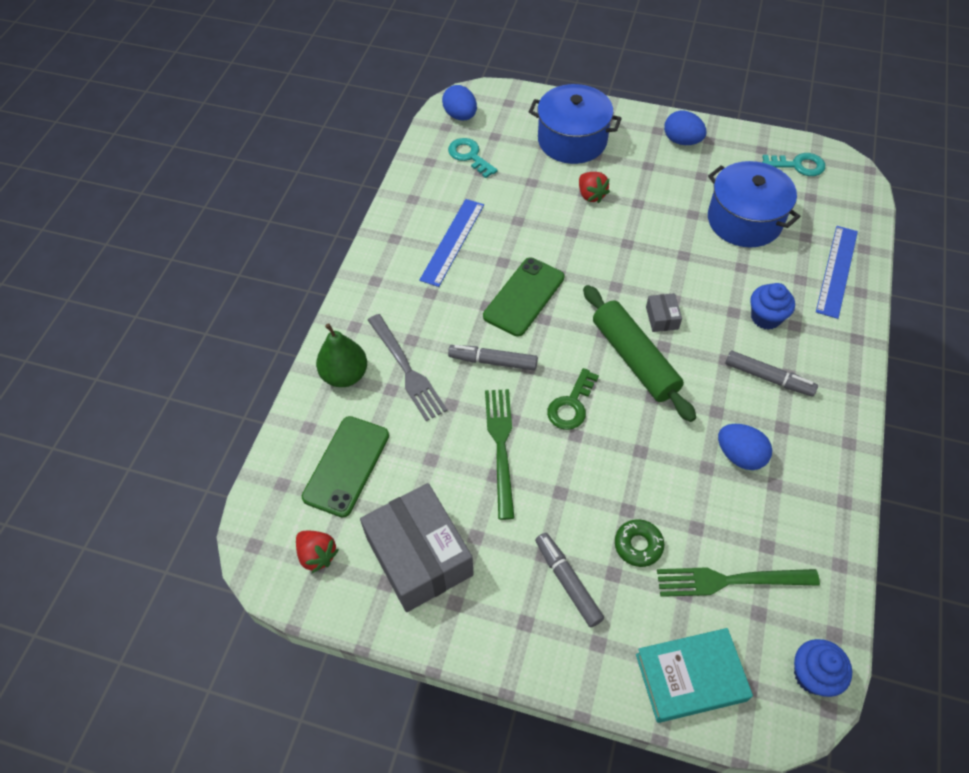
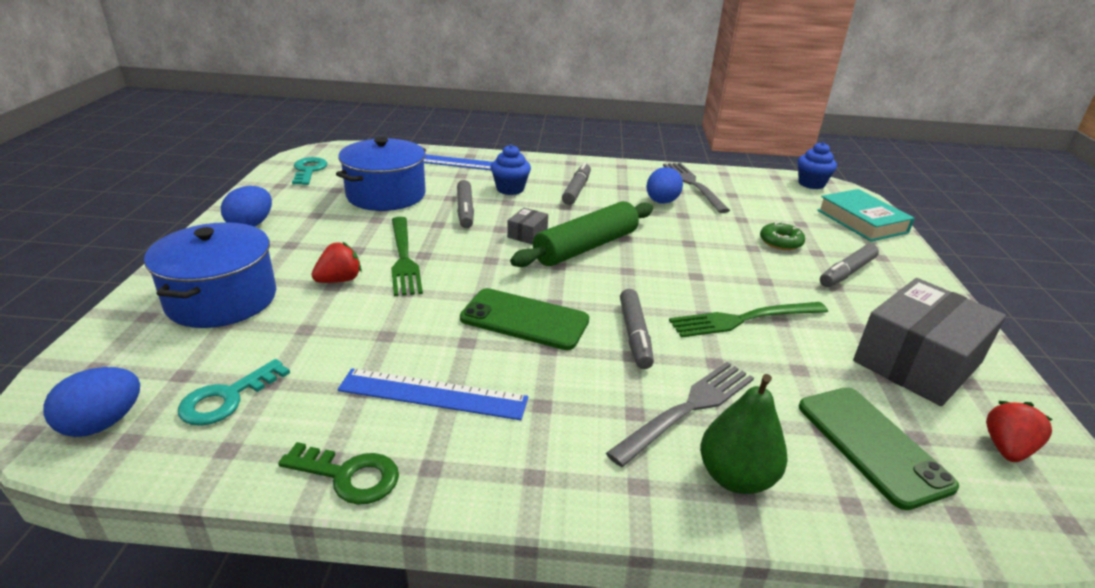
camera: 105 degrees left, 25 degrees down
(346, 466) = (872, 445): green phone -> green phone turned 60 degrees clockwise
(571, 405) = (663, 279): green key -> green key (349, 476)
(662, 318) = (527, 234): grey box -> grey box turned 45 degrees counterclockwise
(712, 276) = (465, 210): none -> grey marker
(730, 580) = (773, 207): green fork -> green fork (403, 258)
(794, 509) = (693, 185): none -> grey fork

